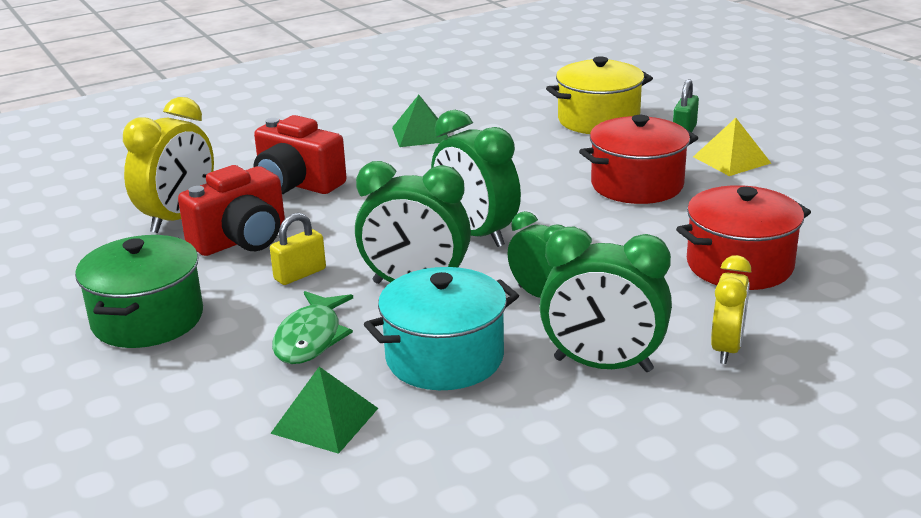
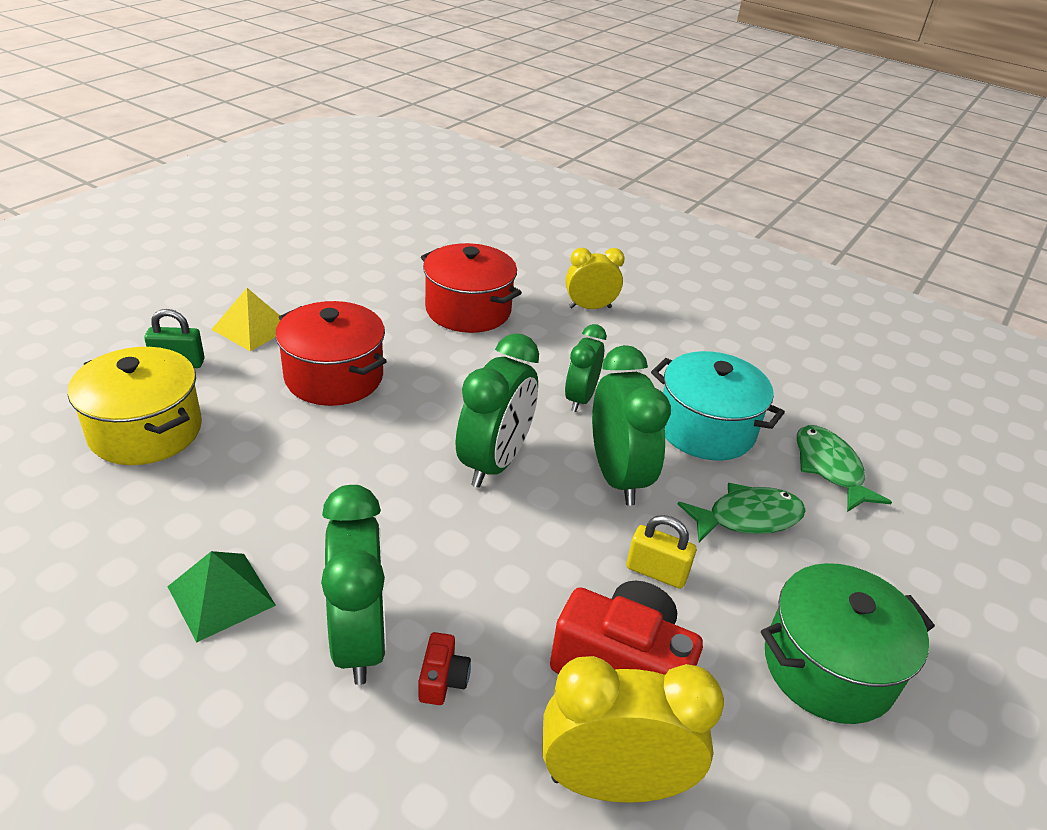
camera: 120 degrees left, 10 degrees up
(297, 184) = (443, 679): red camera -> red camera, size x0.44
(325, 420) = (830, 468): green pyramid -> green fish
(603, 365) = (650, 353): green clock -> green clock (359, 639)

